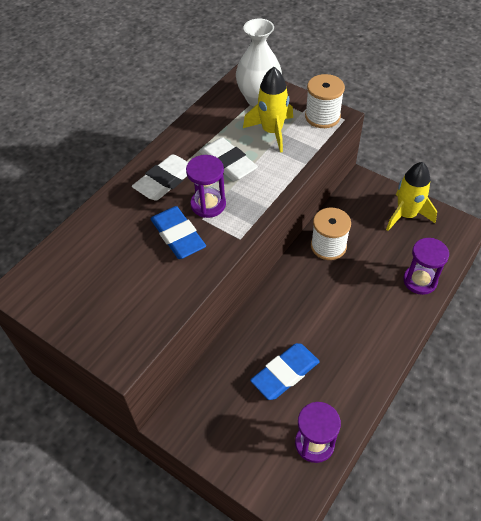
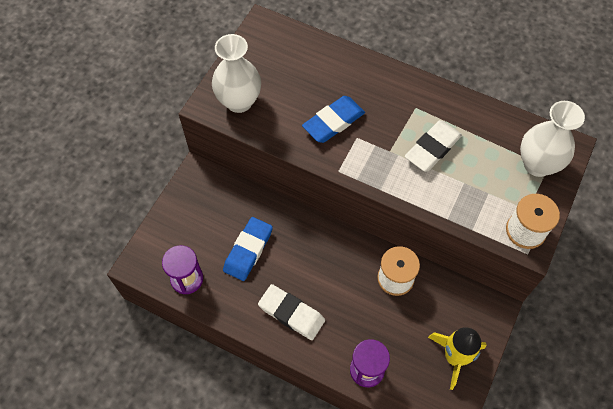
camera: 80 degrees right, 10 degrees up
(125, 323) = (239, 101): none -> white vase
(165, 181) = (397, 100): white eraser -> white eraser (291, 313)
(208, 204) = (374, 139): purple hourglass -> none
(272, 132) = (488, 183): yellow rocket -> none
(285, 373) = (248, 250): blue eraser -> blue eraser turned 75 degrees clockwise

